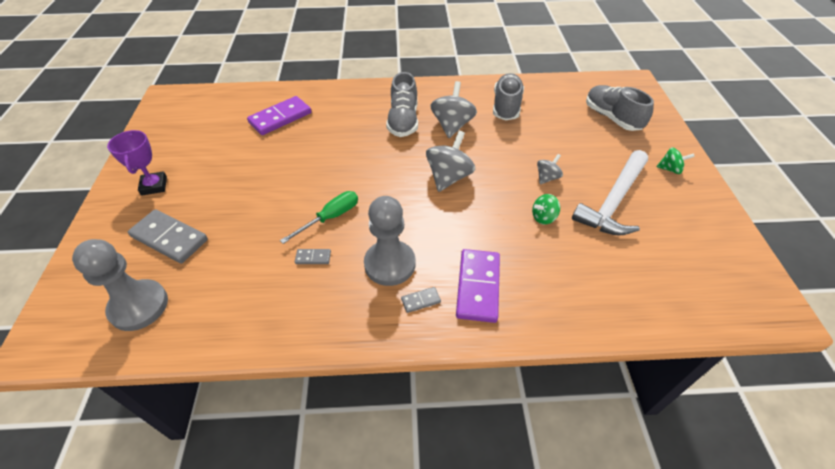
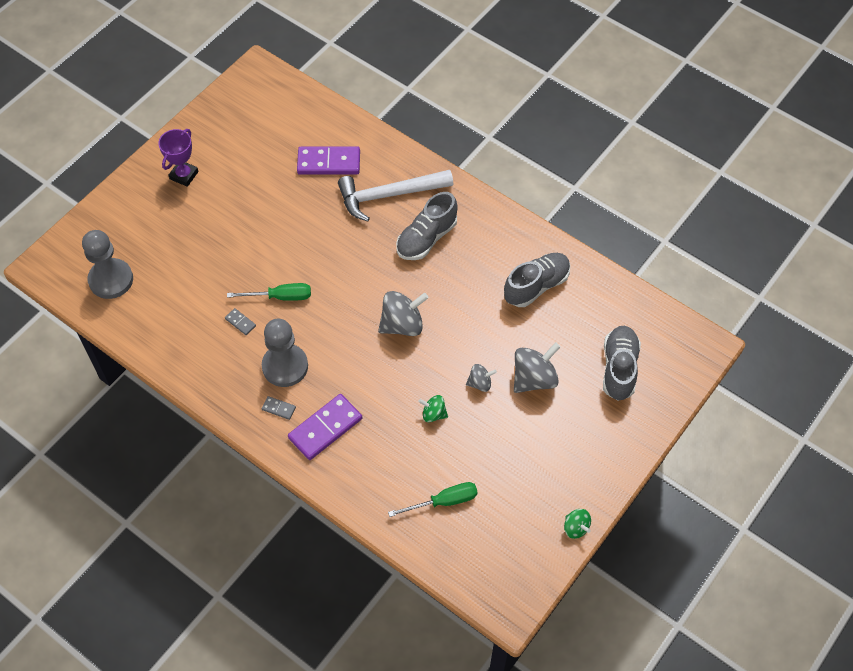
camera: 40 degrees right, 10 degrees up
(170, 238) = (163, 235): grey domino -> none
(452, 125) = (463, 273): grey spinning top -> grey spinning top (534, 379)
(613, 201) = (506, 443): white hammer -> white hammer (389, 195)
(631, 271) = (444, 501): none -> green screwdriver
(670, 169) = (595, 454): green spinning top -> green spinning top (576, 528)

